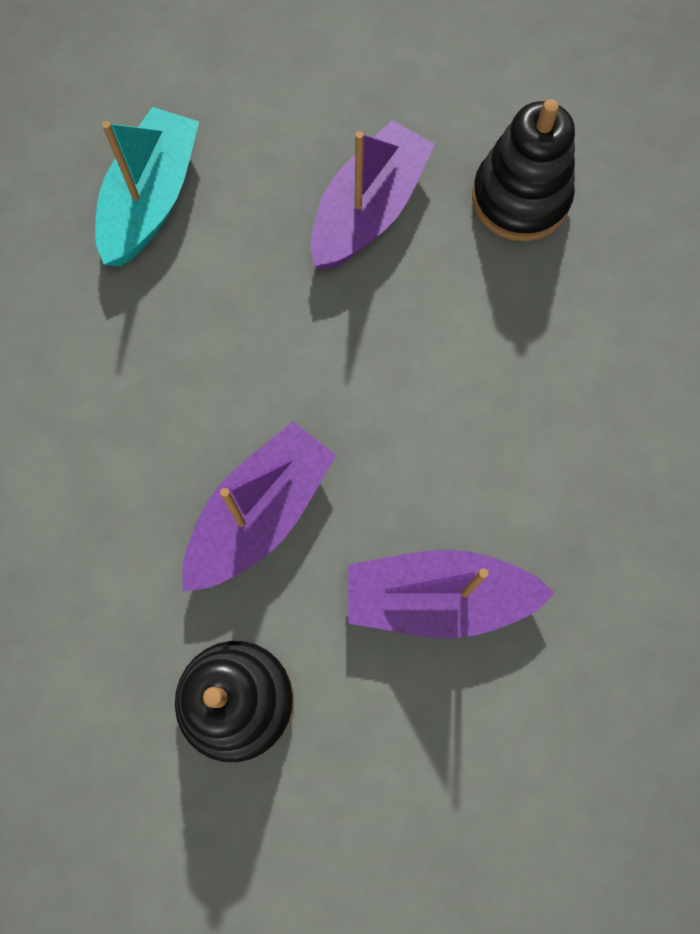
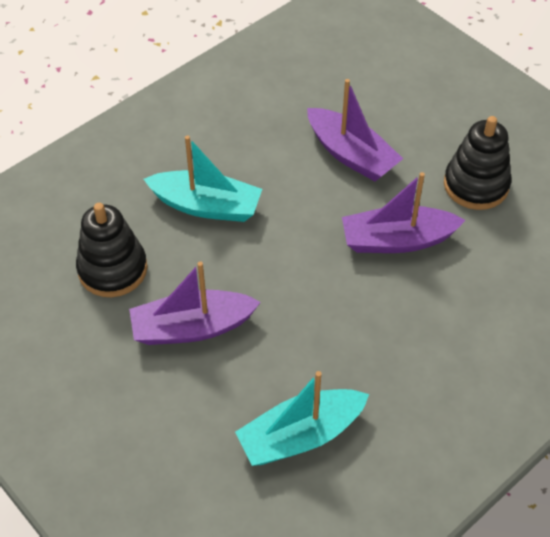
camera: 135 degrees left, 20 degrees down
(520, 359) = (206, 206): none -> turquoise boat

